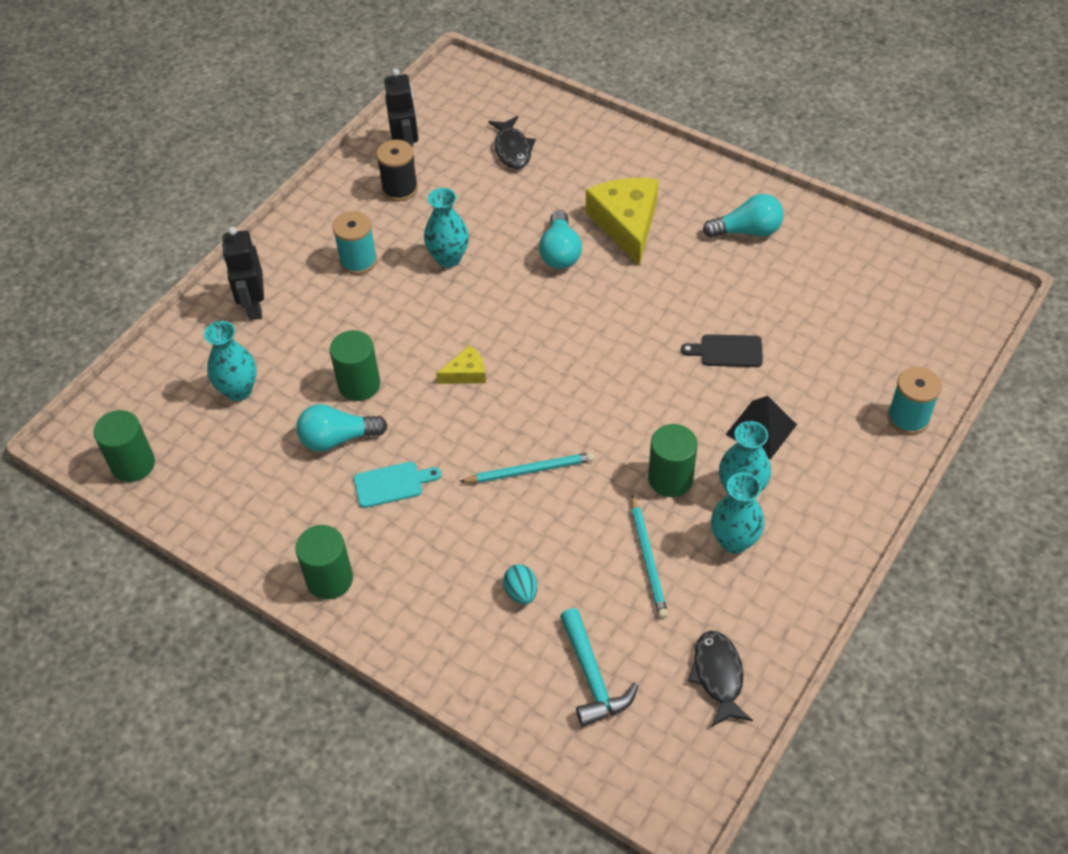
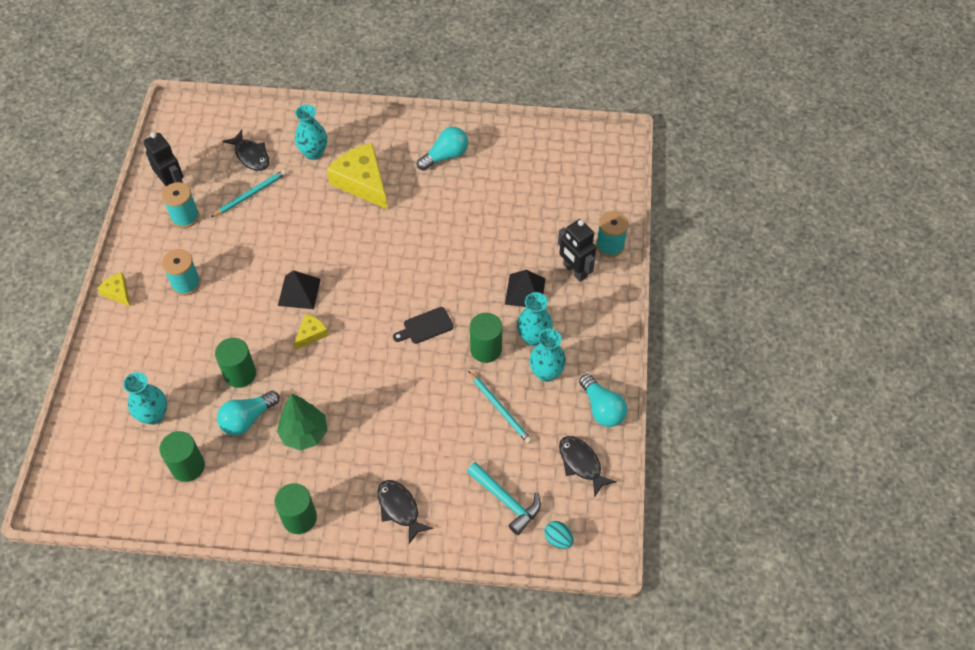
camera: 30 degrees left, 5 degrees up
(133, 464) = (107, 503): green cylinder -> green cylinder (188, 466)
(254, 306) = (127, 349): black robot -> black robot (574, 271)
(280, 242) = (118, 292): none -> yellow cheese
(392, 484) = (304, 434): turquoise cutting board -> green tree
(400, 189) = (185, 217): black spool -> turquoise spool
(448, 258) = (251, 255): turquoise vase -> turquoise vase (314, 153)
(453, 624) = (399, 508): none -> black fish
(480, 320) = (299, 292): none -> black pyramid
(521, 592) = (432, 467): turquoise egg -> turquoise egg (558, 539)
(530, 470) = (392, 383): turquoise pencil -> turquoise pencil (250, 194)
(560, 252) = (327, 220): turquoise light bulb -> turquoise light bulb (602, 408)
(727, 351) = (476, 246): black cutting board -> black cutting board (425, 326)

